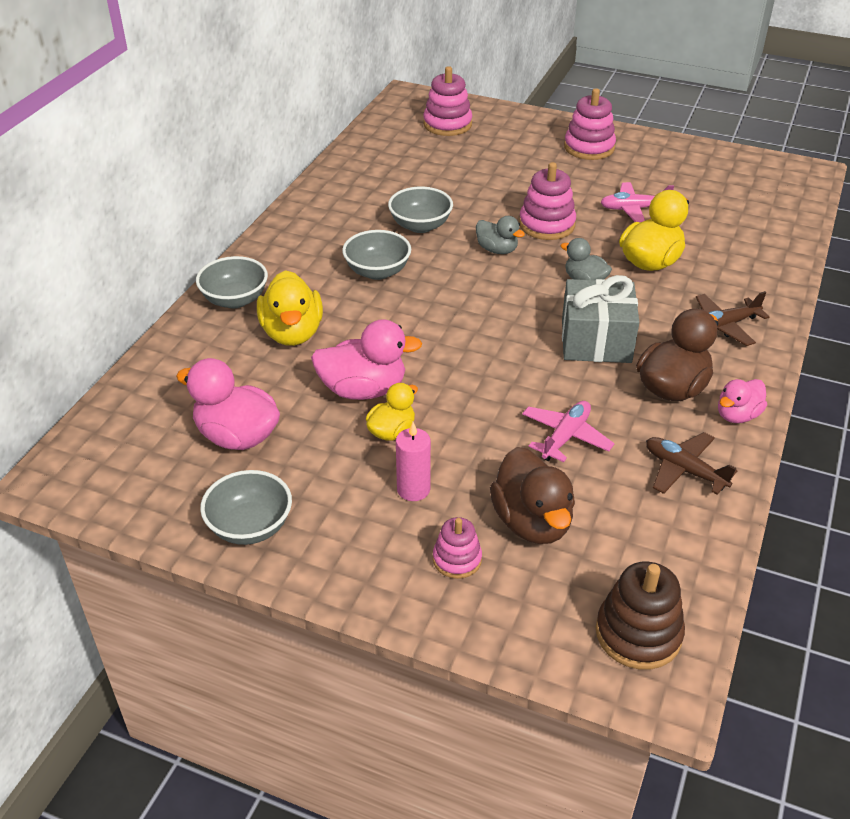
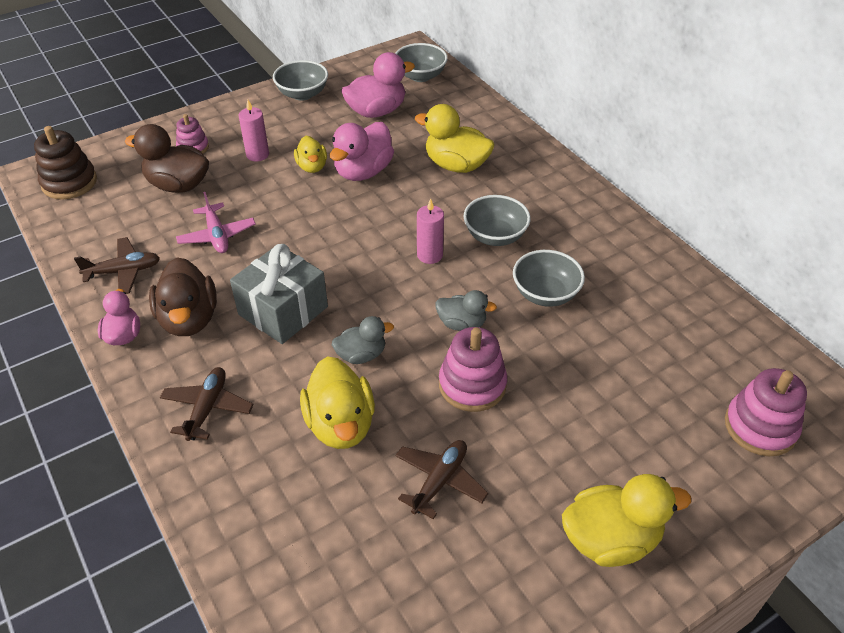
camera: 125 degrees right, 5 degrees up
(235, 300) = (522, 155): grey bowl -> grey bowl (420, 76)
(440, 295) = (430, 255): none -> pink candle
(497, 250) = (462, 324): grey duck -> grey duck turned 150 degrees counterclockwise
(589, 147) = (610, 539): pink stacking toy -> yellow duck
(633, 209) = (439, 481): pink plane -> brown plane

